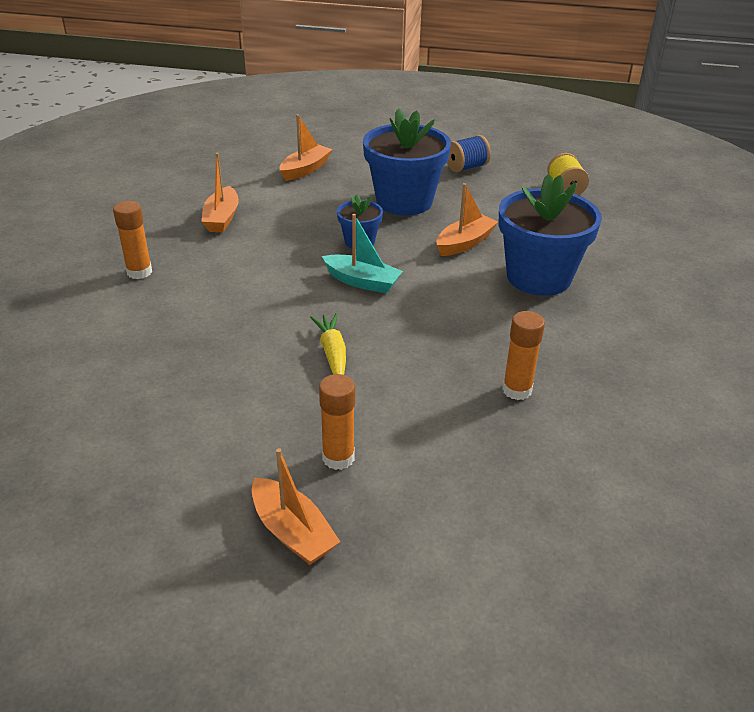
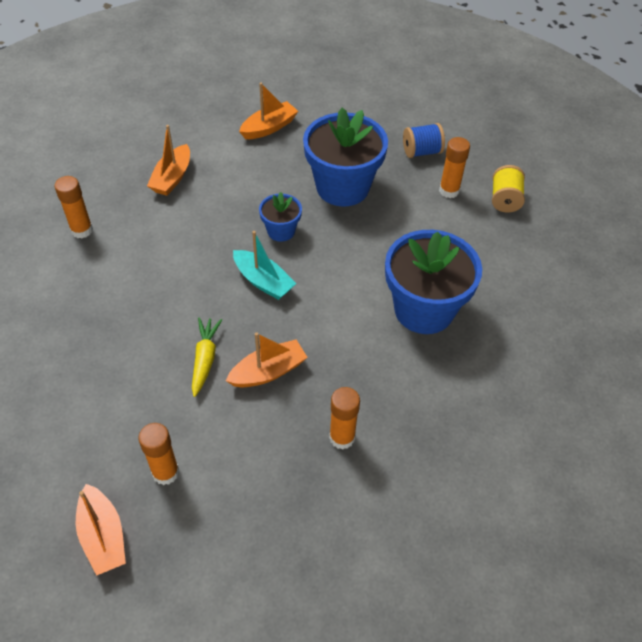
camera: 15 degrees right, 15 degrees up
(464, 243) = (375, 252): orange boat -> orange boat (268, 371)
(509, 190) = (449, 191): none -> orange glue stick

